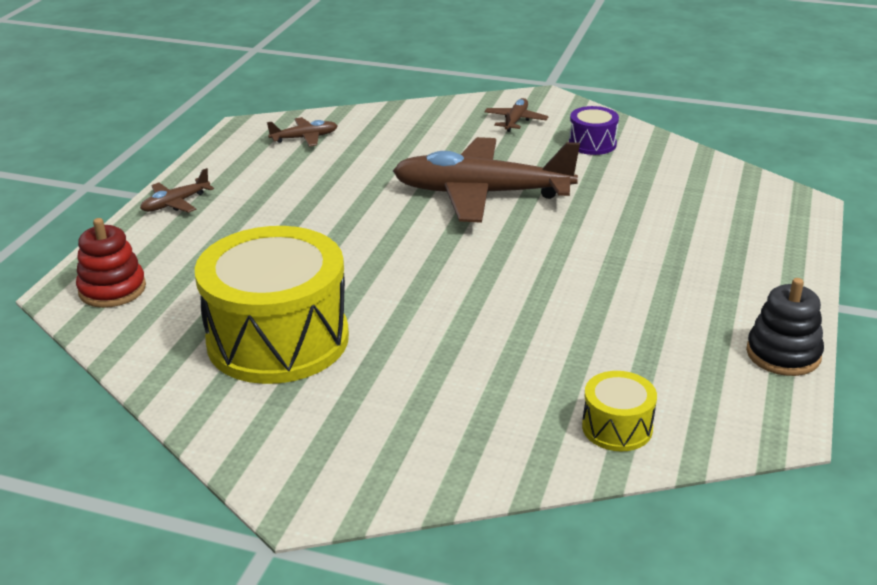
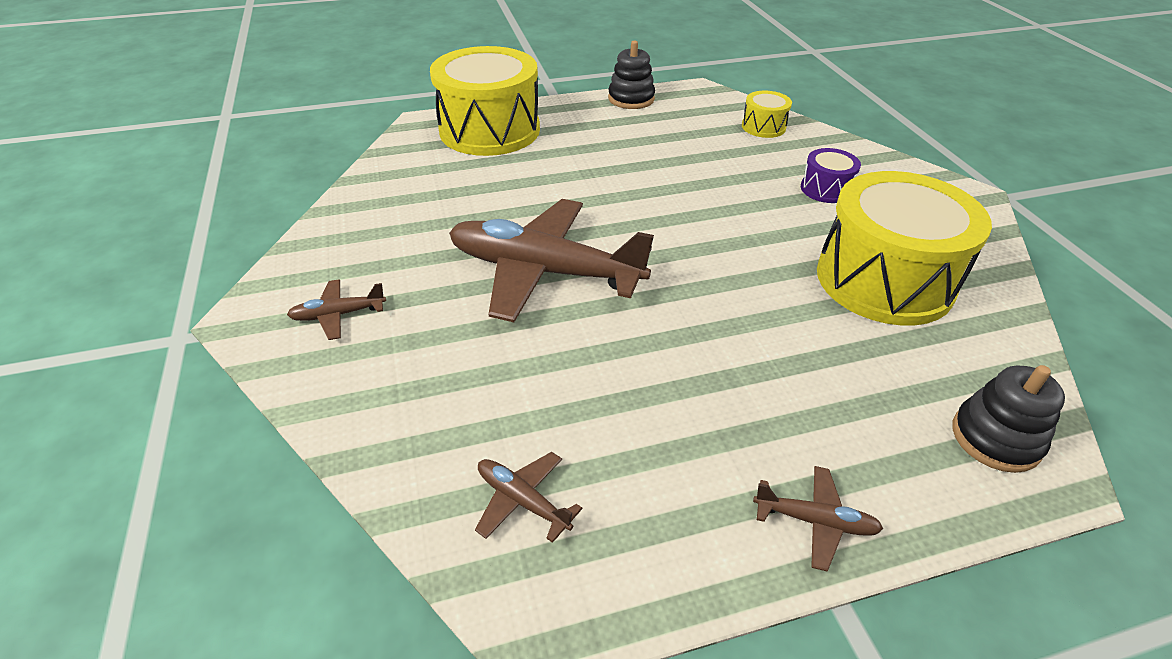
camera: 125 degrees left, 10 degrees up
(112, 289) = (995, 438): red stacking toy -> black stacking toy
(481, 194) = (543, 271): brown plane -> brown plane turned 135 degrees clockwise
(592, 144) = (372, 242): purple drum -> purple drum (825, 189)
(757, 234) = (490, 130): none -> yellow drum

